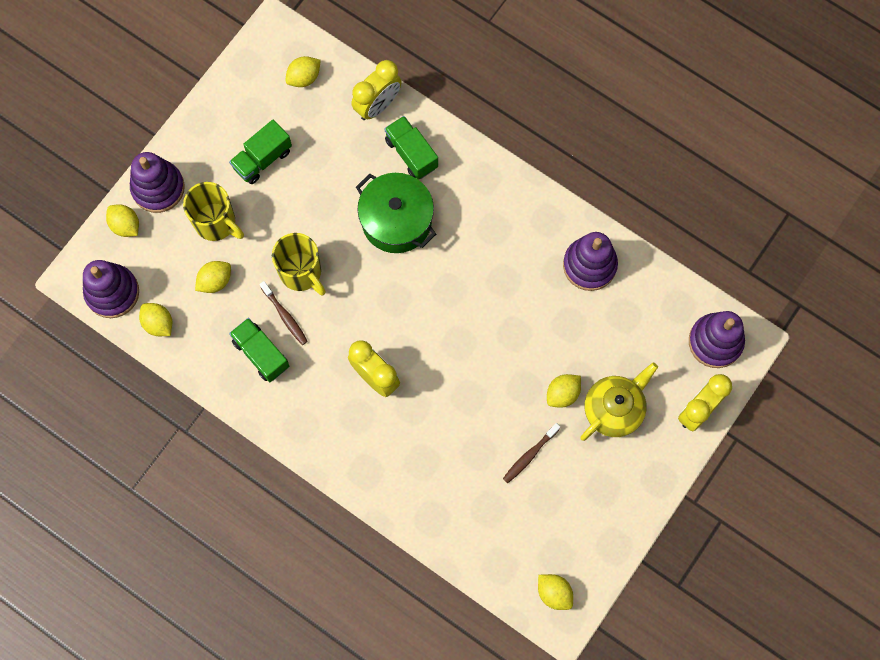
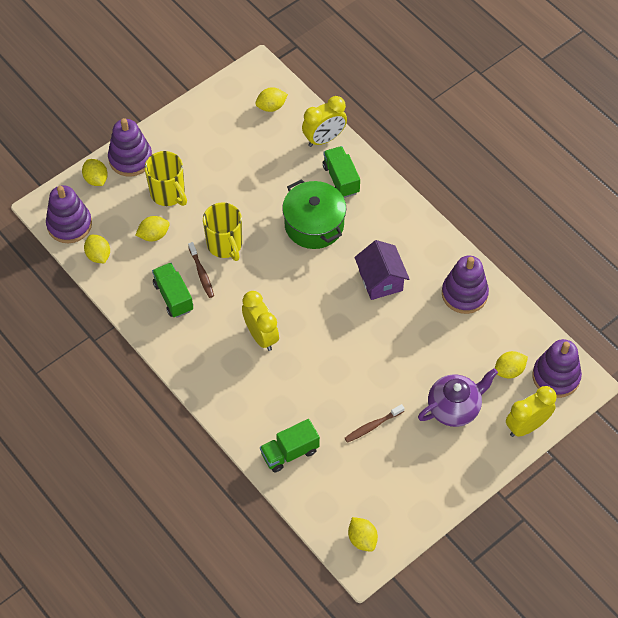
camera: 15 degrees right, 15 degrees down
(262, 159) = (220, 157): green truck -> green truck (289, 452)
(491, 272) = (380, 280): none -> purple house
(562, 394) = (414, 385): yellow lemon -> yellow lemon (509, 370)
(614, 409) = (454, 408): yellow teapot -> purple teapot

